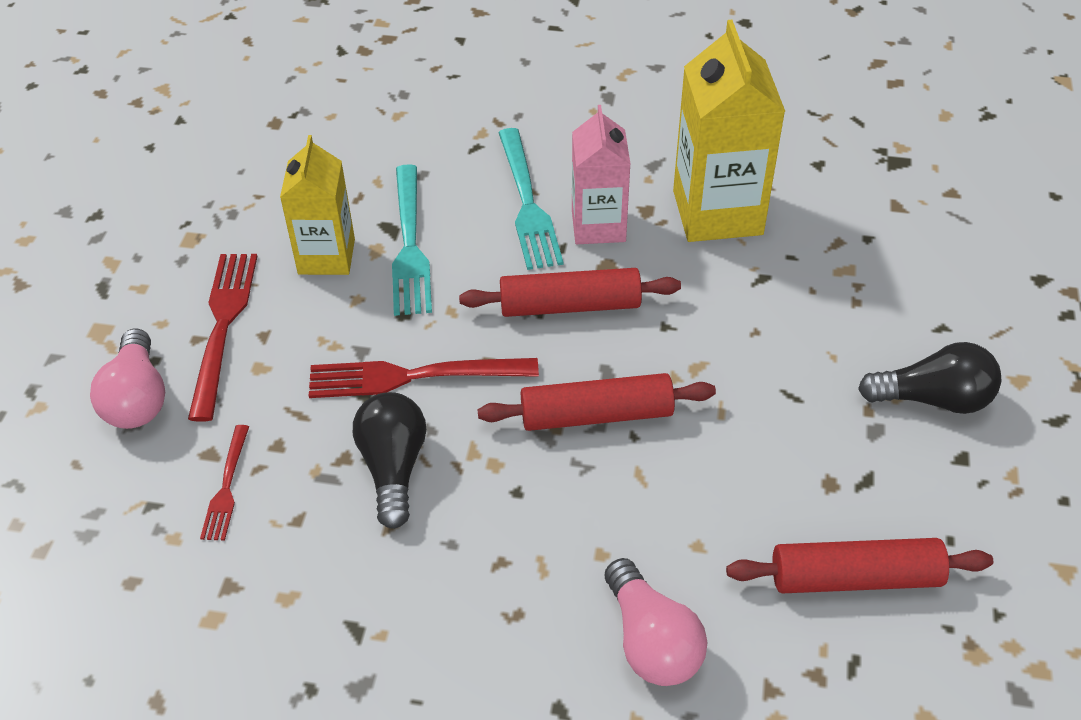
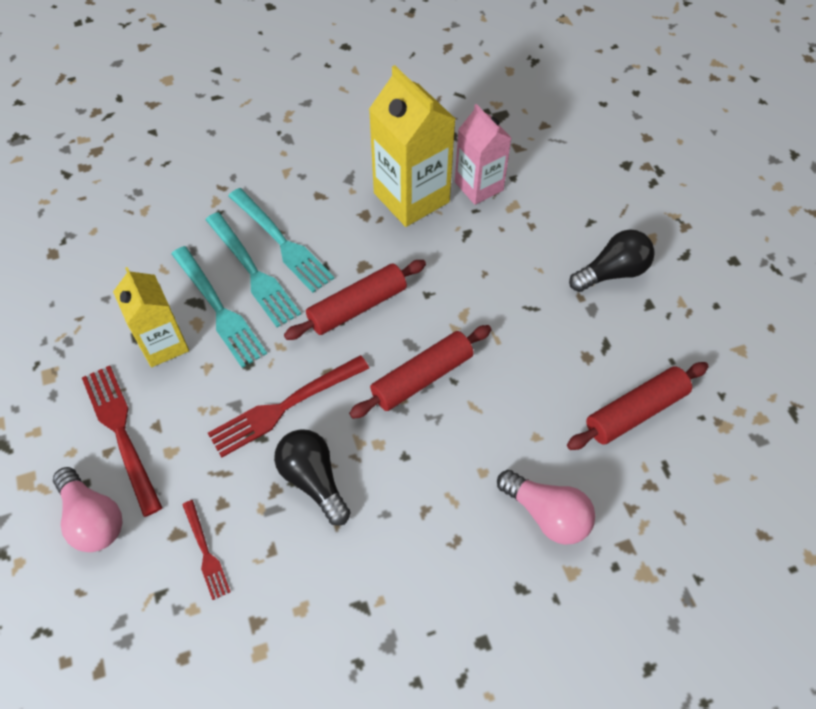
camera: 30 degrees left, 10 degrees up
(474, 222) = (253, 272): none -> turquoise fork
(598, 226) = (340, 239): pink carton -> pink carton (479, 186)

